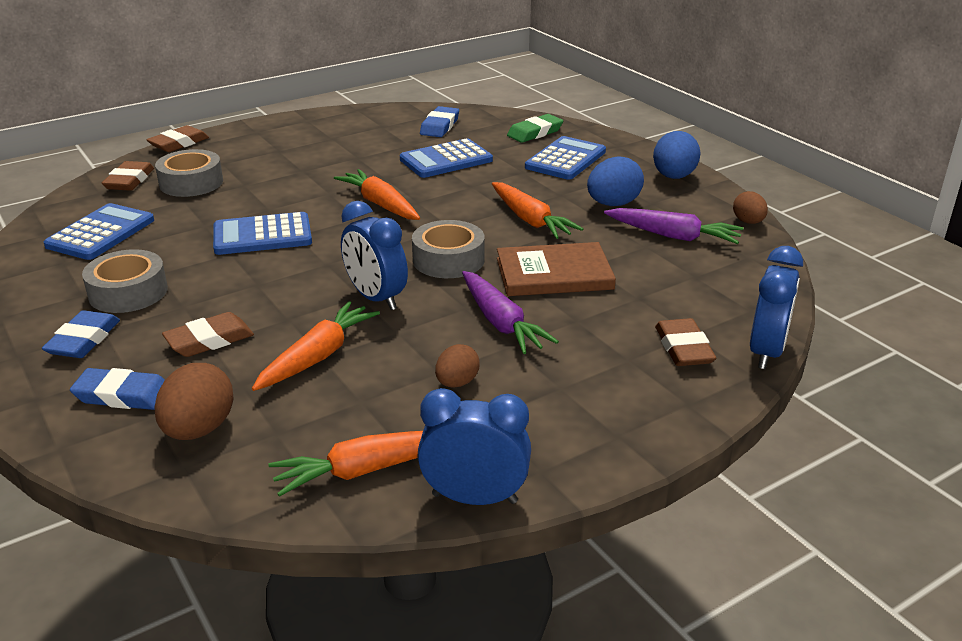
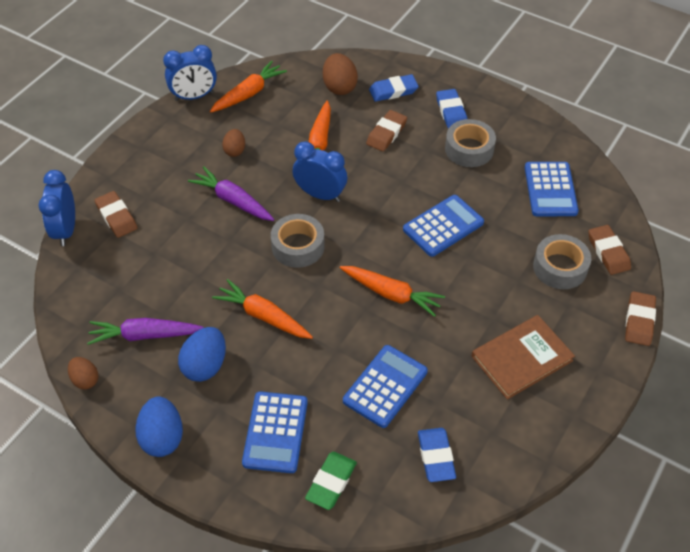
camera: 155 degrees right, 20 degrees up
(554, 274) = (219, 257): brown book -> brown book (522, 358)

